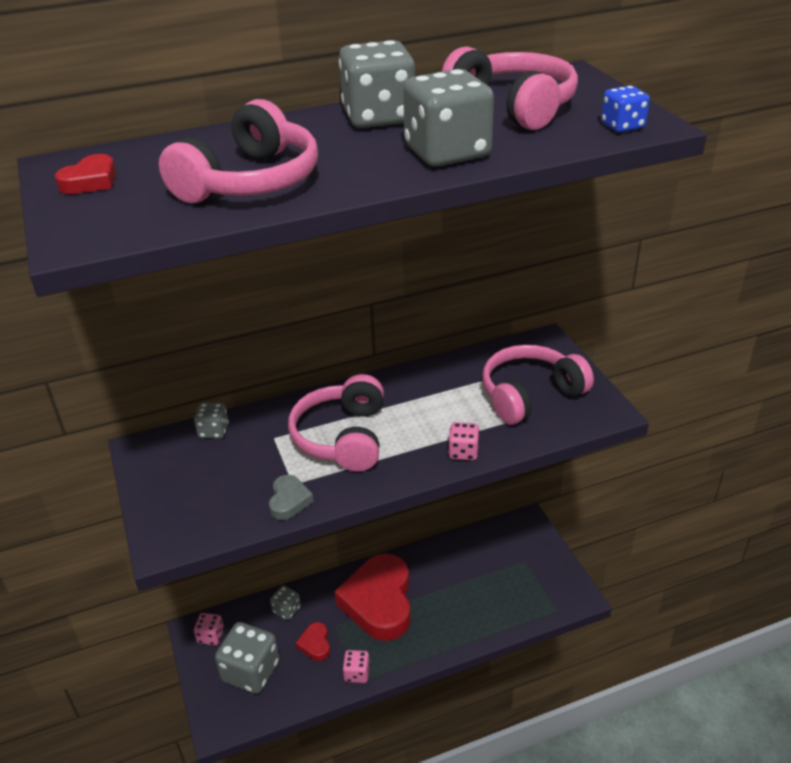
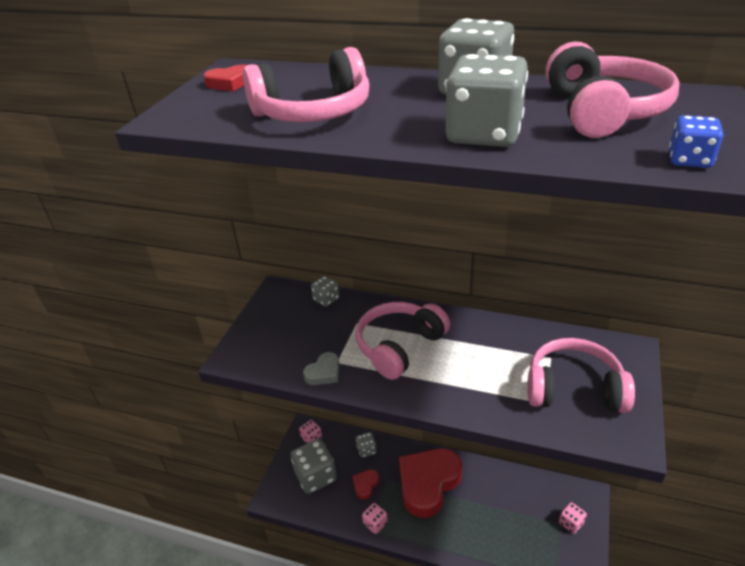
camera: 40 degrees right, 0 degrees up
(463, 452) = (474, 406): pink dice -> pink dice (571, 523)

